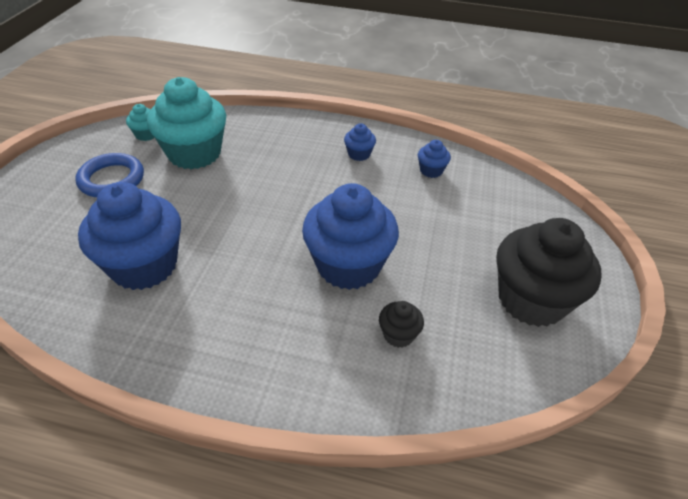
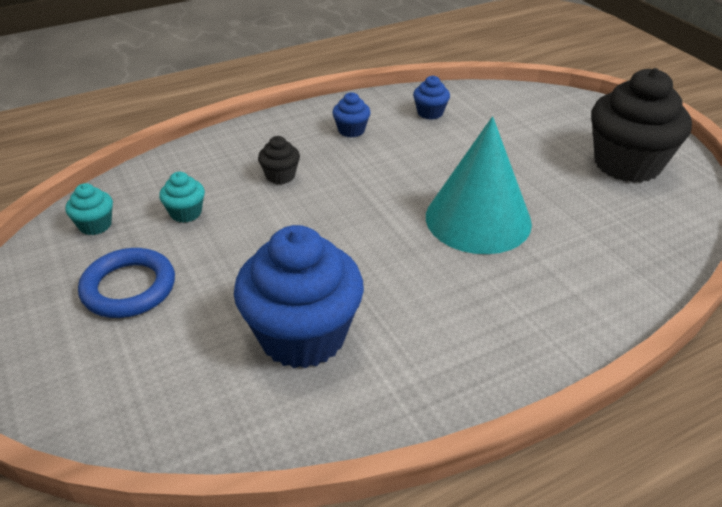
camera: 40 degrees left, 5 degrees down
(194, 153) = (186, 213): turquoise cupcake -> turquoise cupcake, size x0.44
(348, 265) = (478, 219): blue cupcake -> turquoise cone
(398, 334) = (585, 242): black cupcake -> black cupcake (280, 176)

